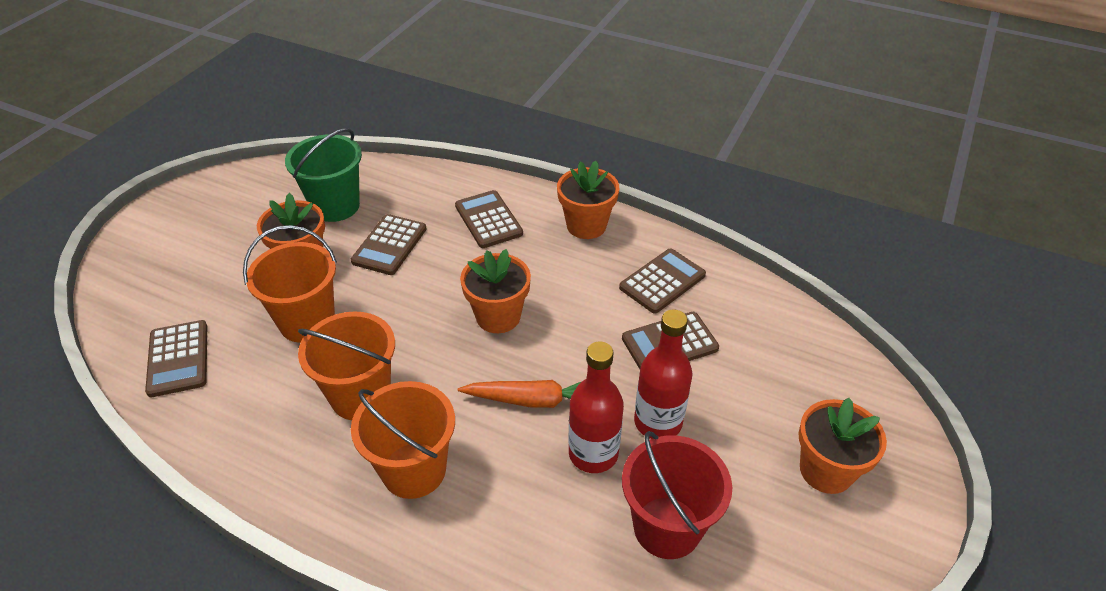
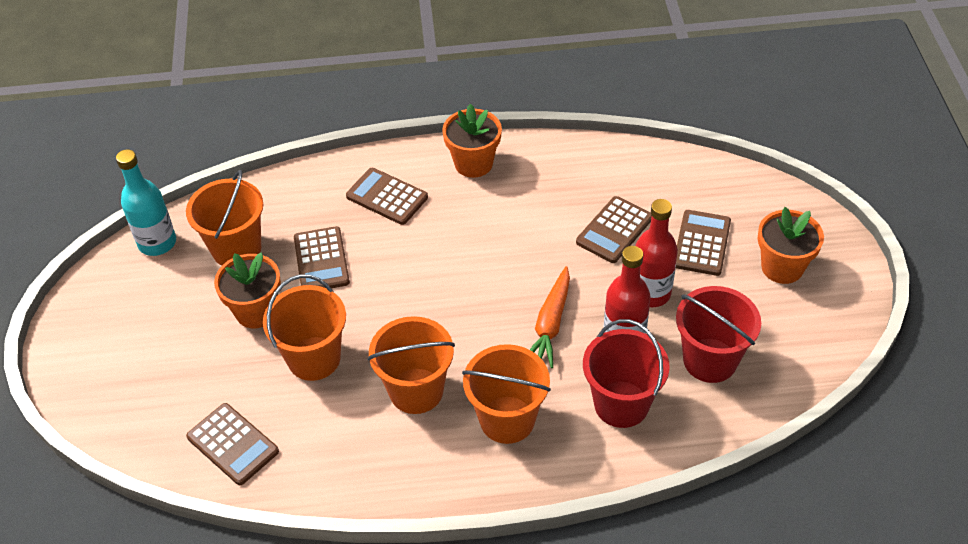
camera: 30 degrees left, 5 degrees up
(285, 175) = (157, 243): none -> turquoise bottle
(335, 206) = (236, 249): green bucket -> orange bucket
(498, 316) = (468, 274): orange flower pot -> none
(534, 400) = (550, 324): orange carrot -> orange carrot turned 135 degrees clockwise
(536, 520) = (621, 404): none -> red bucket
(662, 281) = (571, 183): brown calculator -> brown calculator (701, 243)

